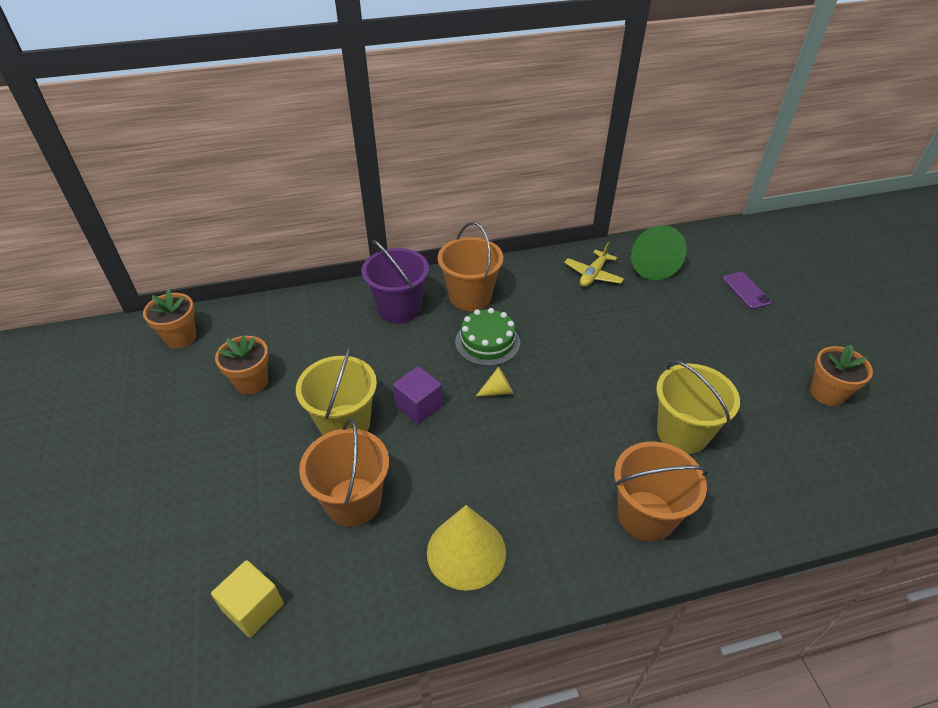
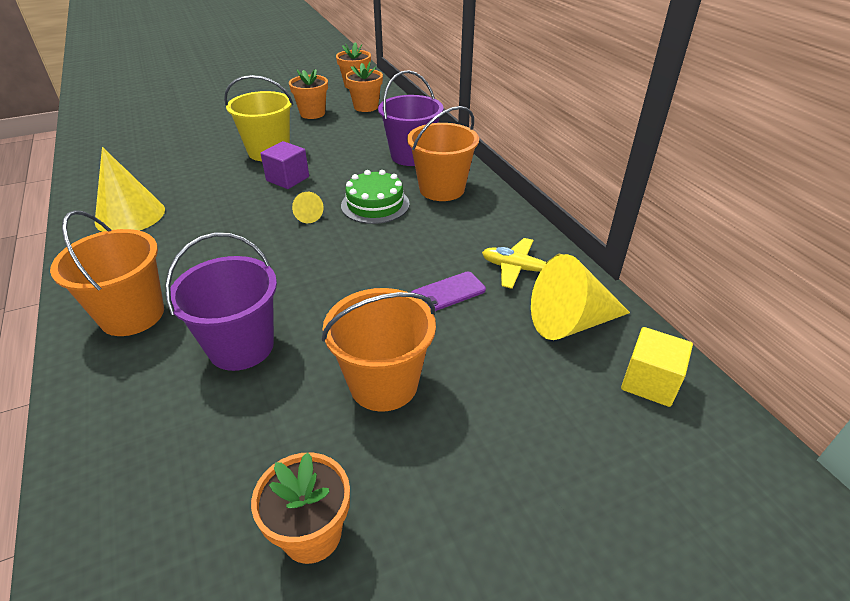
camera: 80 degrees right, 5 degrees down
(253, 607) = (119, 145): yellow cube -> yellow cube (649, 382)
(257, 332) = (366, 107): none -> orange flower pot
(353, 501) = (192, 165): orange bucket -> orange bucket (383, 384)
(650, 264) = (570, 322): green cone -> yellow cone
(682, 432) = (241, 346): yellow bucket -> purple bucket
(746, 290) = (556, 439): purple phone -> purple phone (448, 292)

